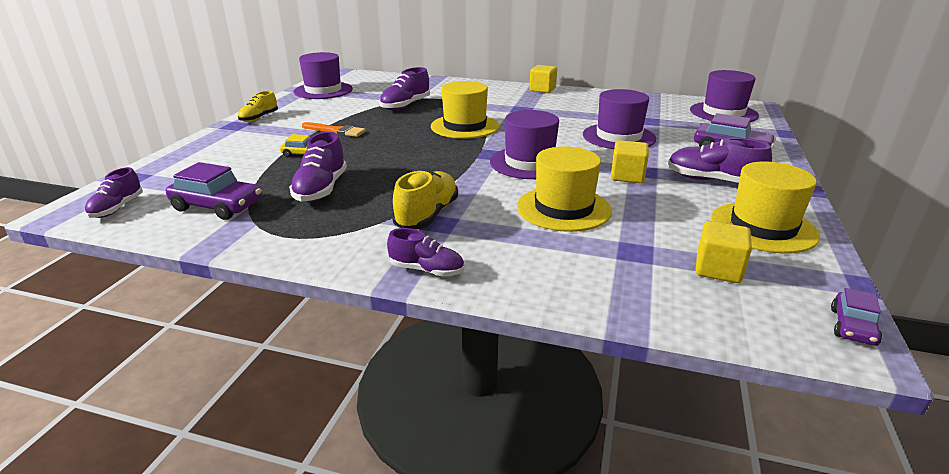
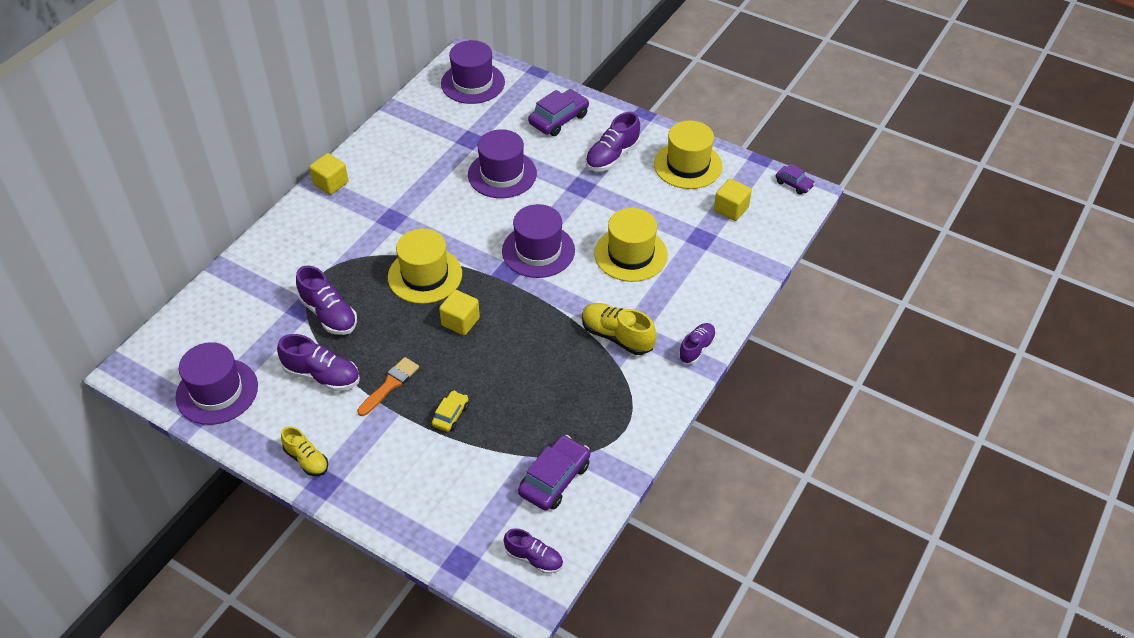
camera: 75 degrees left, 20 degrees up
(321, 189) = (543, 403): purple shoe -> purple shoe (322, 375)
(627, 176) = (587, 200): yellow cube -> yellow cube (460, 322)

